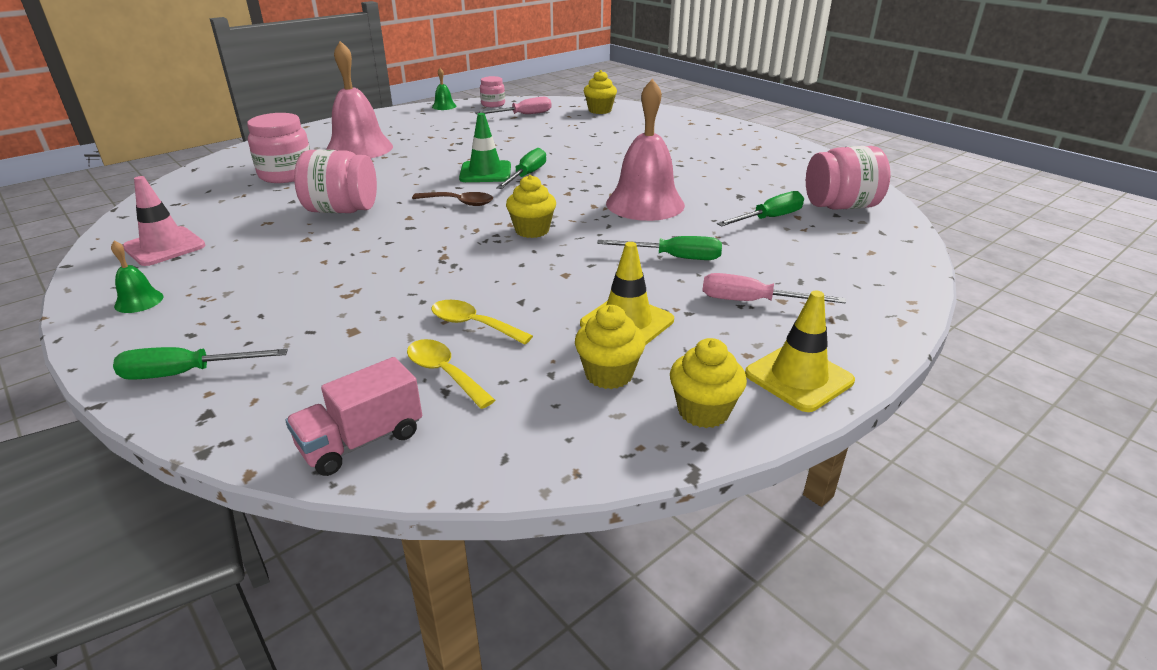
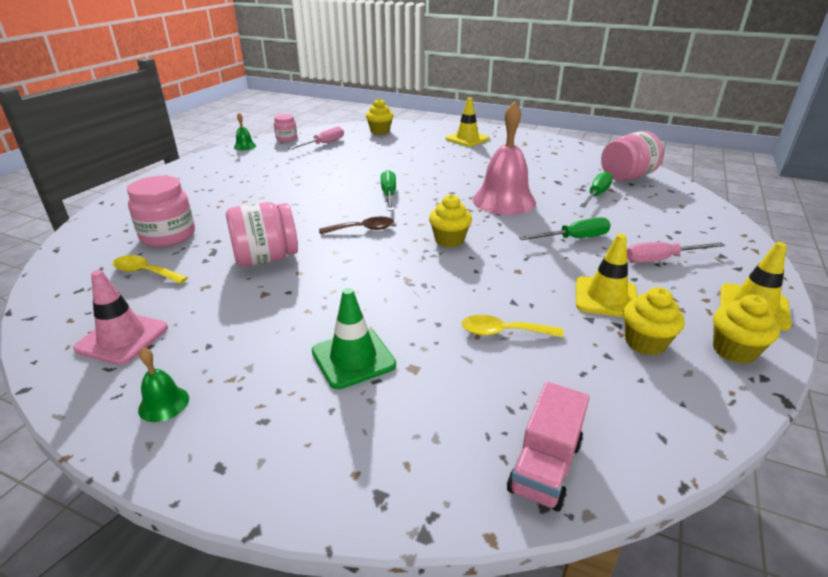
camera: 25 degrees left, 0 degrees up
(186, 373) = (309, 462): green screwdriver -> none
(359, 148) = (211, 197): pink bell -> none
(444, 373) = (533, 381): yellow spoon -> yellow spoon (145, 272)
(485, 172) = (352, 198): green traffic cone -> green traffic cone (353, 358)
(690, 132) = (467, 139): none -> yellow traffic cone

